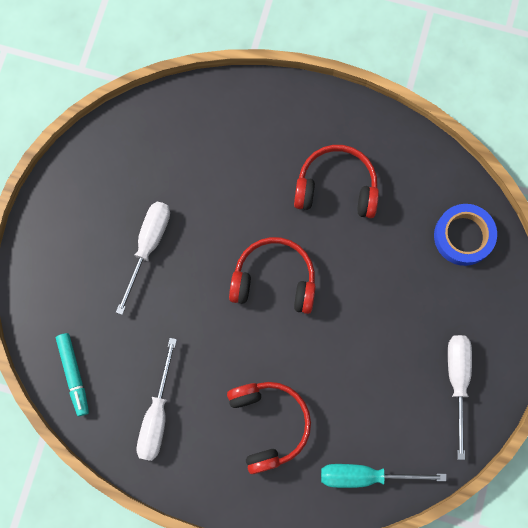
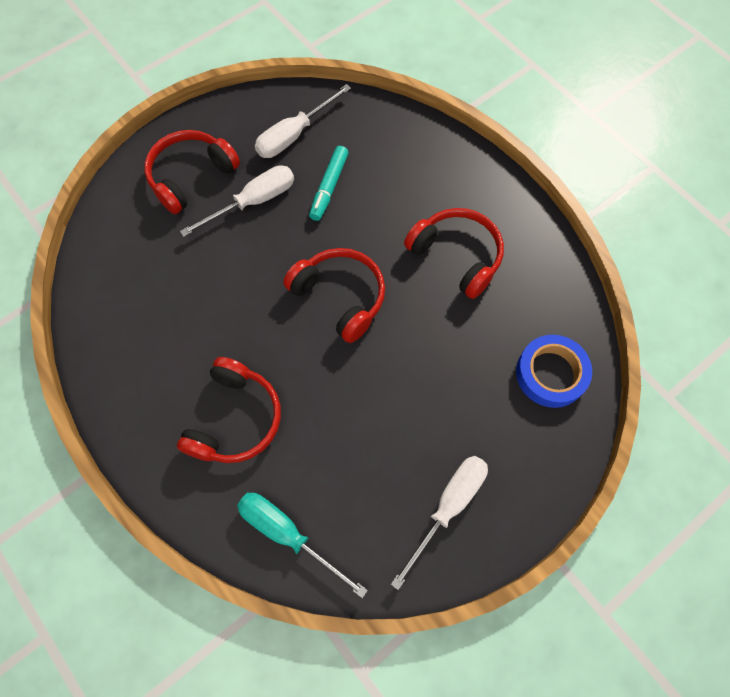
camera: 35 degrees right, 10 degrees down
(74, 374) = (106, 262): turquoise marker -> turquoise marker (329, 187)
(80, 258) = (191, 176): none -> red headphones
(157, 414) = (145, 342): white screwdriver -> white screwdriver (294, 135)

